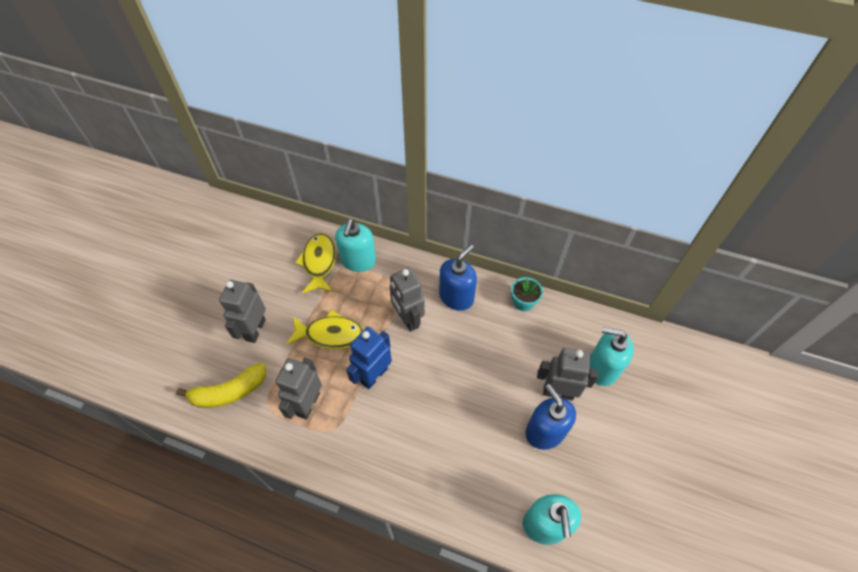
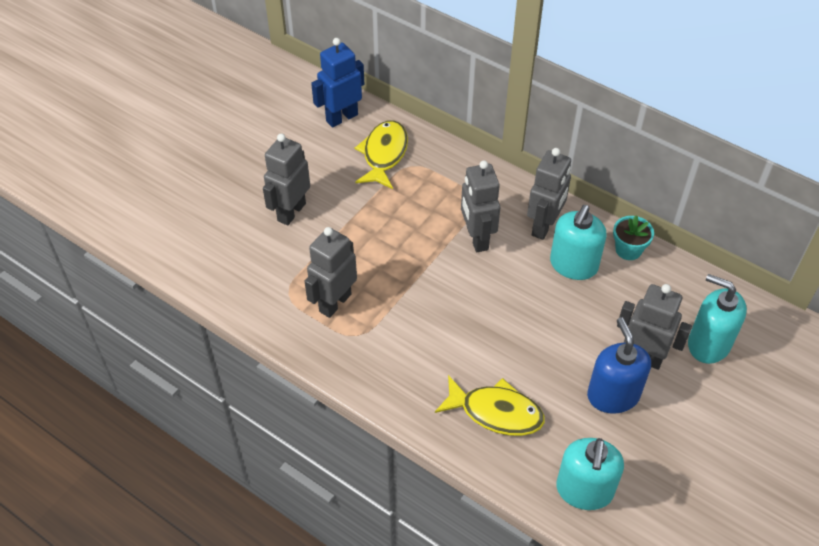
camera: 15 degrees right, 5 degrees down
(229, 392) = (247, 270): yellow banana -> none
(330, 334) = (379, 235): yellow fish -> yellow fish (496, 412)
(358, 261) = (432, 162): turquoise soap dispenser -> turquoise soap dispenser (573, 265)
(374, 375) = (420, 289): blue robot -> blue robot (341, 118)
(456, 297) = (544, 226): blue soap dispenser -> grey robot

